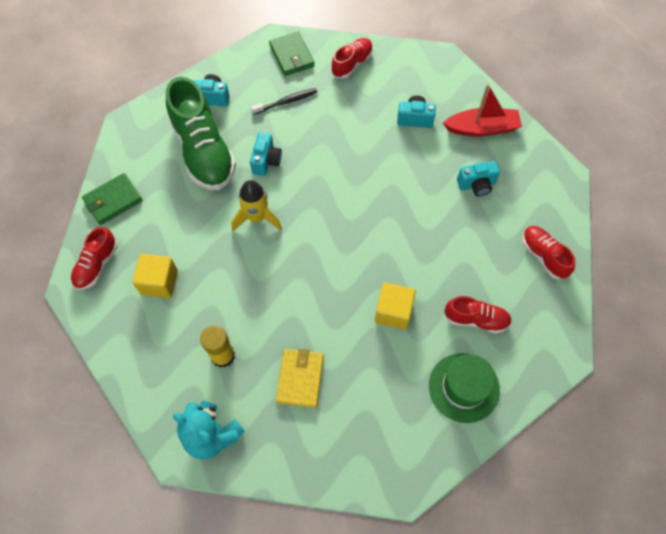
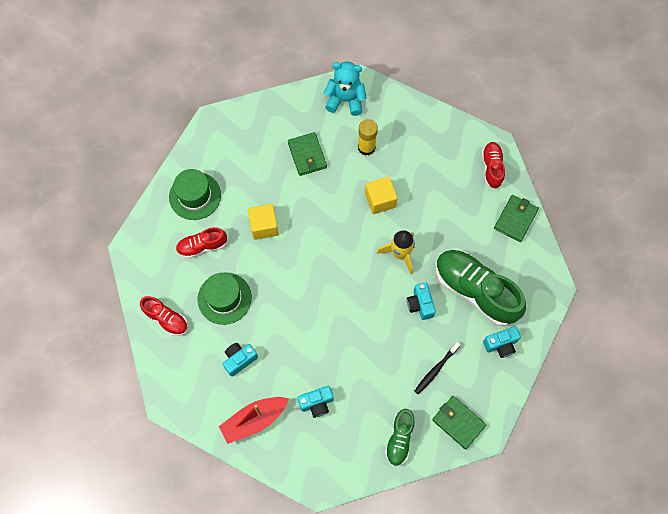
camera: 155 degrees right, 5 degrees up
(159, 282) = (440, 175): yellow cube -> yellow cube (380, 200)
(300, 378) = (307, 155): yellow wallet -> green wallet
(352, 64) = (399, 439): red shoe -> green shoe
(470, 251) = (224, 298): none -> green hat

